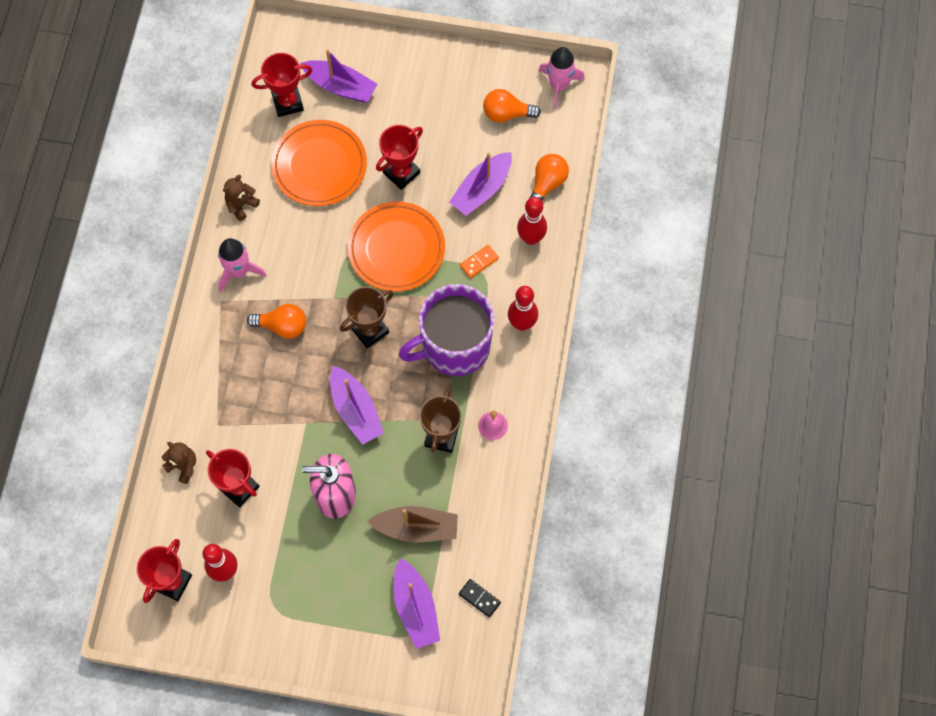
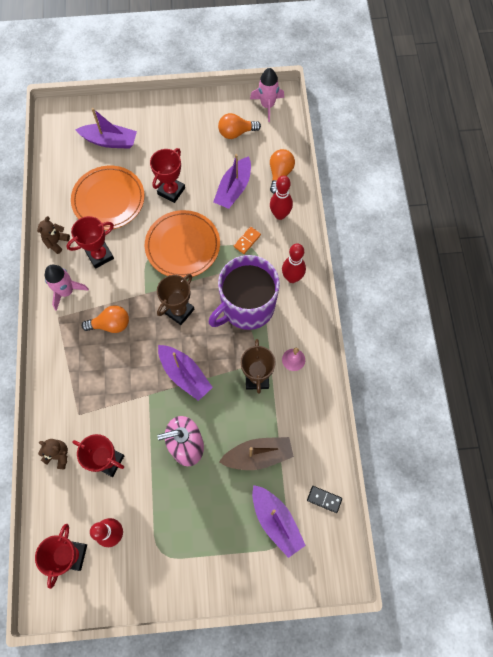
camera: 15 degrees left, 0 degrees up
(287, 103) = (73, 161): red trophy -> red trophy (100, 255)

